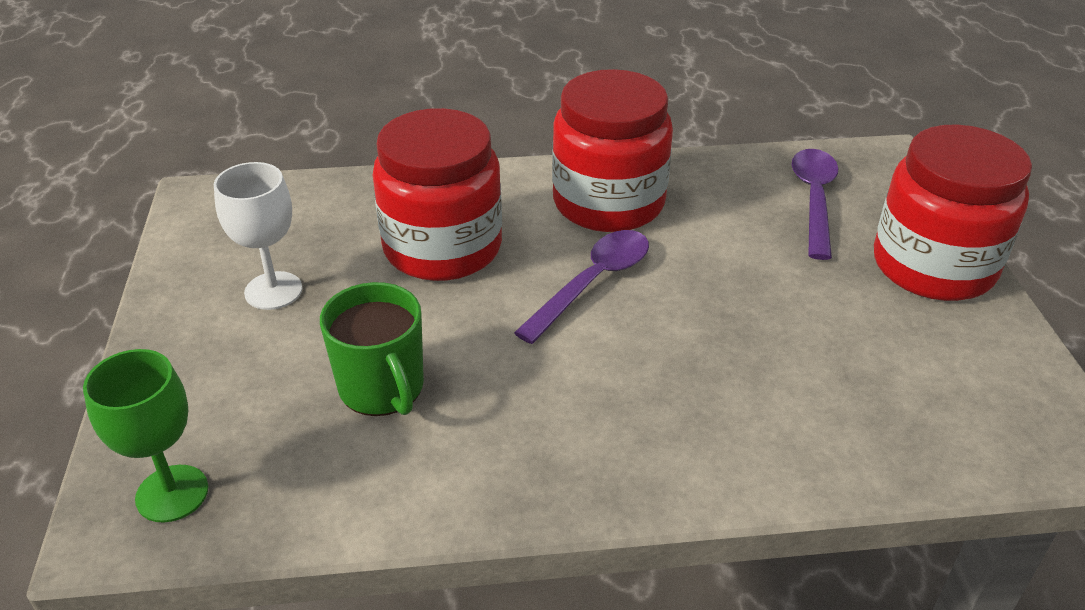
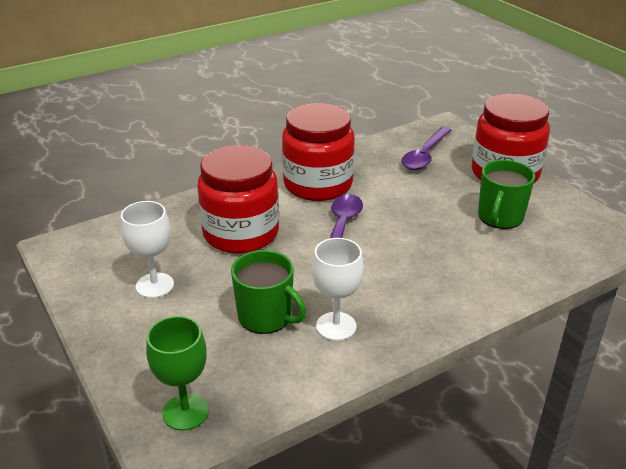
camera: 25 degrees left, 5 degrees down
(469, 438) = (336, 326): none -> white goblet
(814, 199) = (425, 155): purple spoon -> purple spoon turned 135 degrees counterclockwise
(868, 341) = (500, 217): none -> green mug

